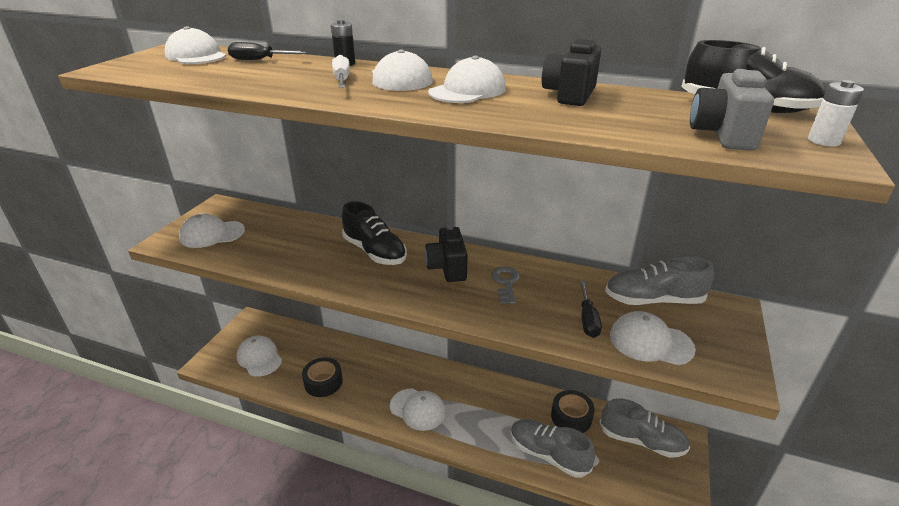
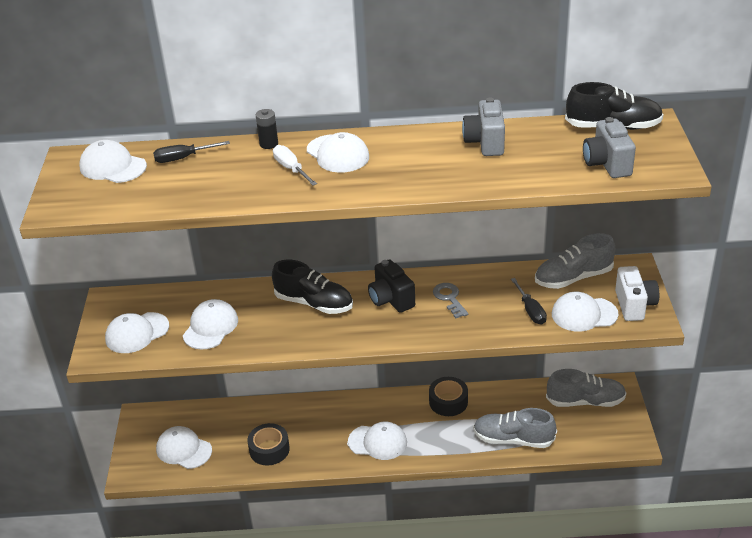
camera: 20 degrees left, 5 degrees up
(467, 91) = (405, 157): white cap -> white cap (210, 327)
(569, 95) = (485, 143): black camera -> grey camera
(571, 417) = (519, 402): black tape -> black tape (448, 402)
(719, 350) = (634, 305): none -> white camera
(823, 141) = (668, 153): white battery -> none

